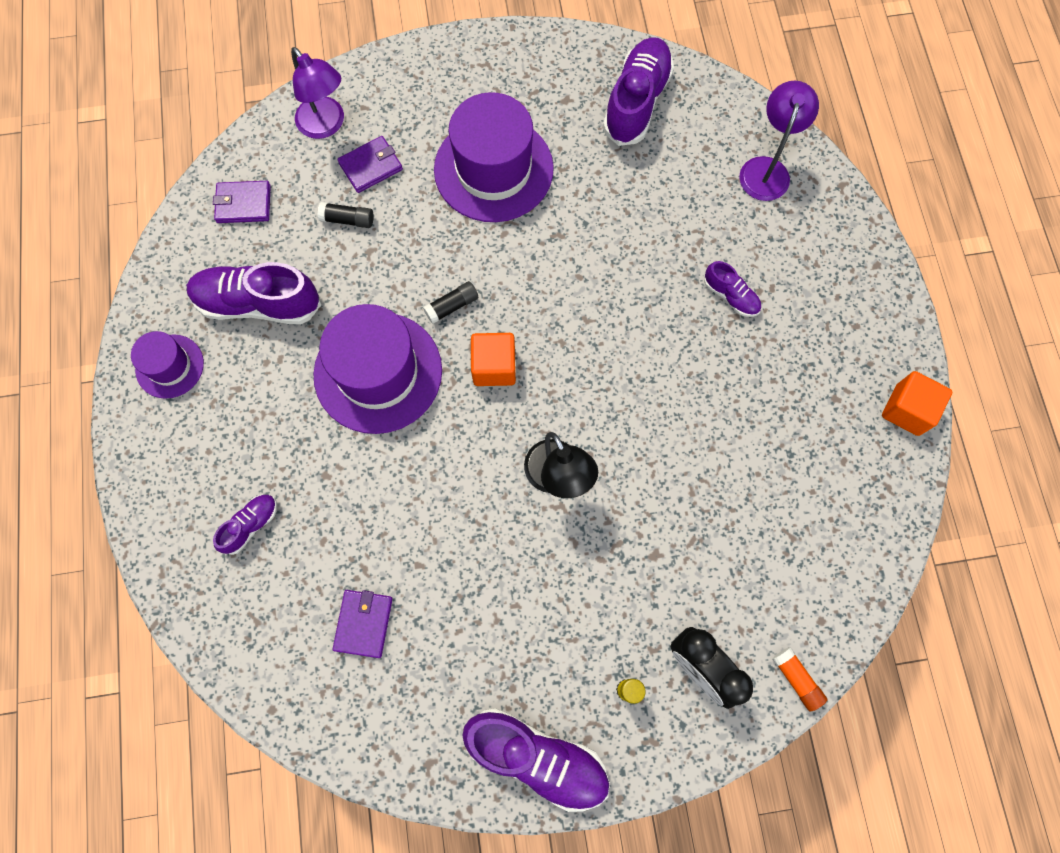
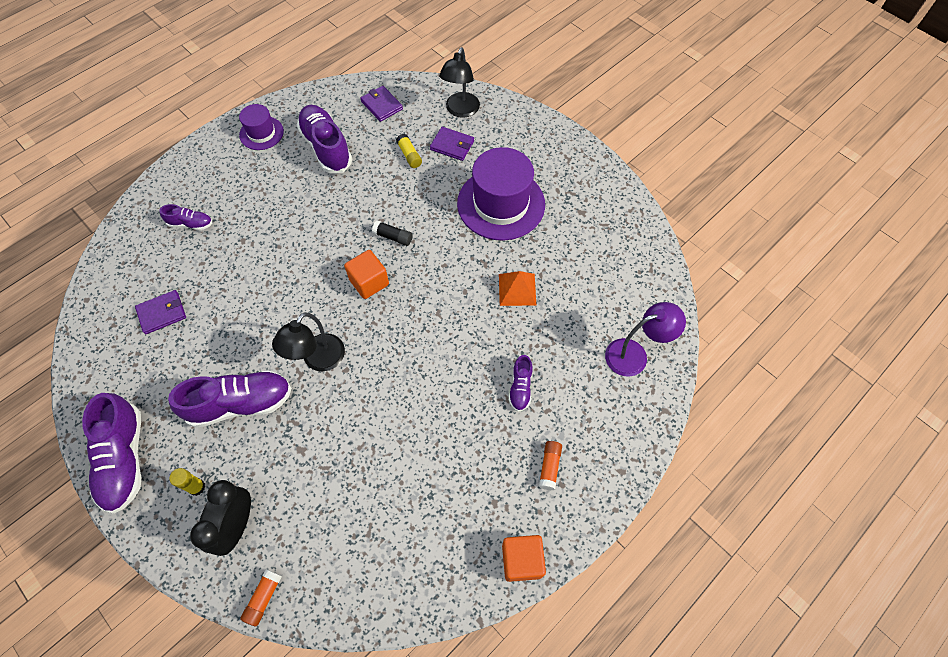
camera: 55 degrees right, 10 degrees down
(326, 125) = (460, 111): purple lamp -> black lamp
(348, 219) = (409, 155): black glue stick -> yellow glue stick
(378, 372) = (324, 226): purple hat -> none
(614, 224) = (517, 289): none -> orange pyramid
(636, 102) = (615, 250): purple shoe -> purple shoe (240, 404)
(831, 325) = (549, 467): none -> orange glue stick

